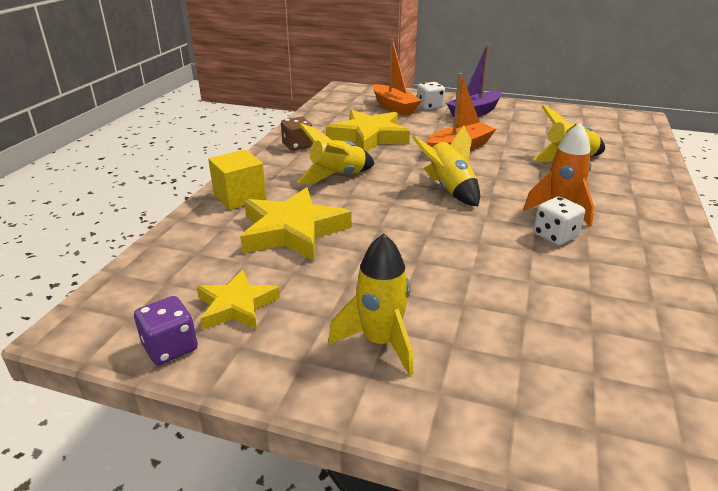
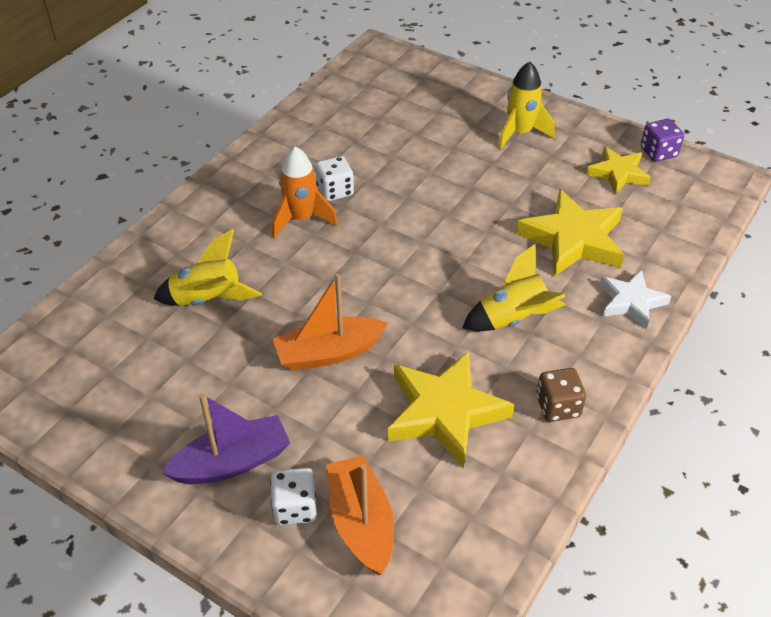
camera: 165 degrees left, 15 degrees up
(240, 197) = (631, 302): yellow cube -> white star
(449, 189) = (393, 269): yellow rocket -> none

